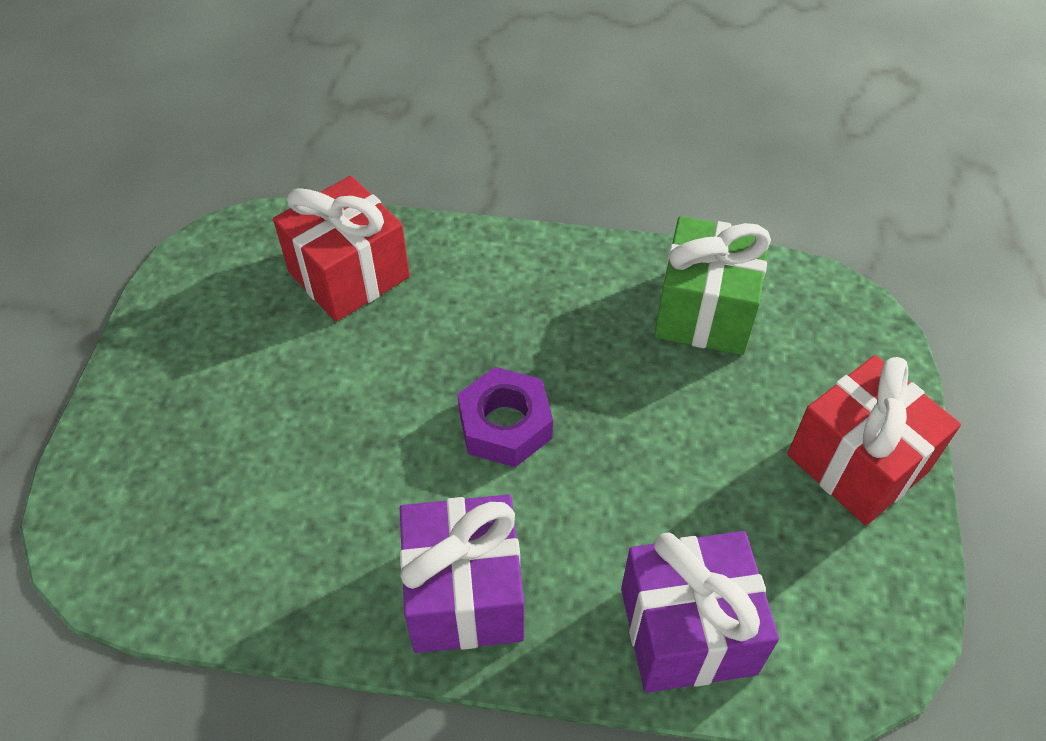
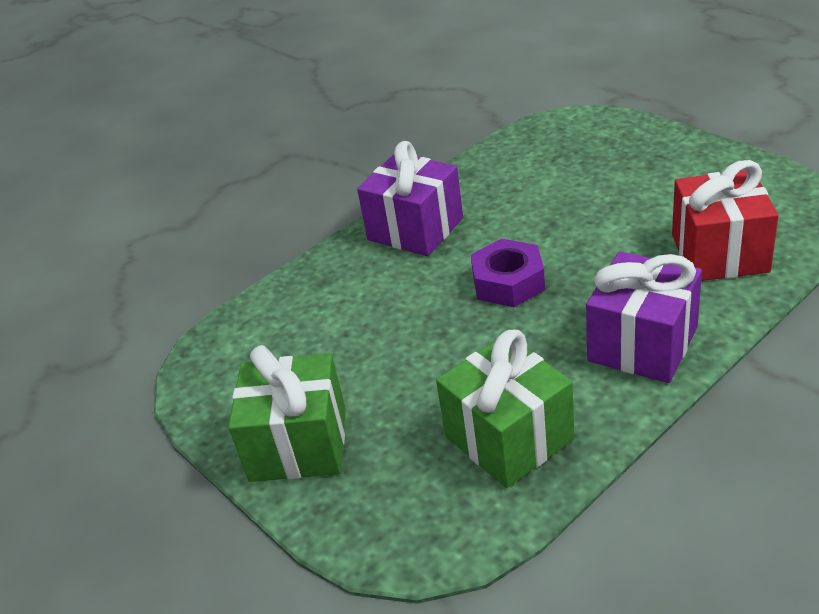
camera: 135 degrees right, 15 degrees down
(687, 630) = (301, 301): purple gift -> purple gift (642, 344)
(857, 463) = (298, 444): red gift -> green gift

